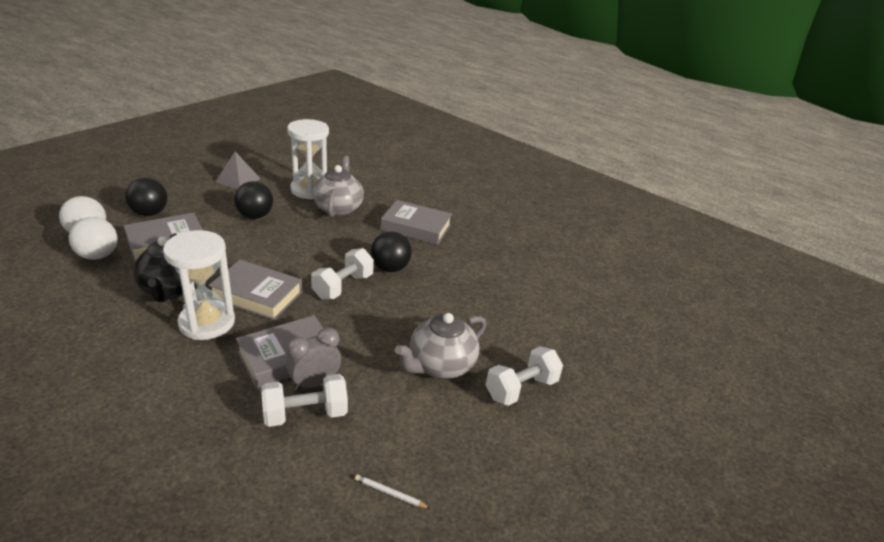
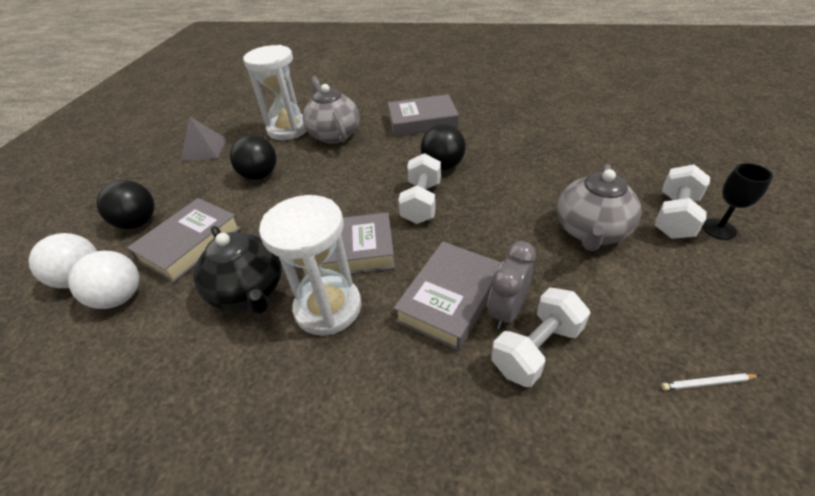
camera: 20 degrees left, 10 degrees up
(544, 414) = (719, 229): none -> black goblet

